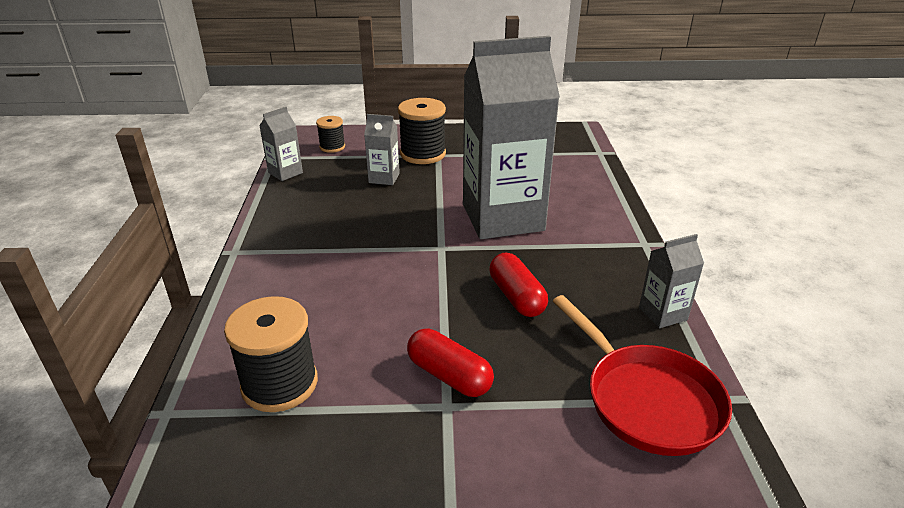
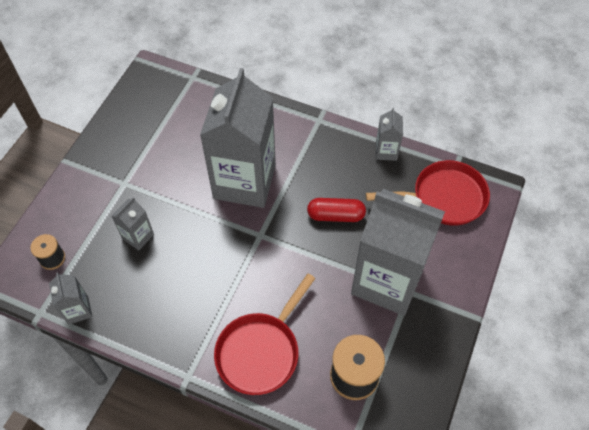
camera: 65 degrees left, 25 degrees up
(285, 292) = (260, 351): none -> red pan
(423, 154) = (115, 193): black spool -> none
(449, 375) = (387, 281): red capsule -> grey carton

